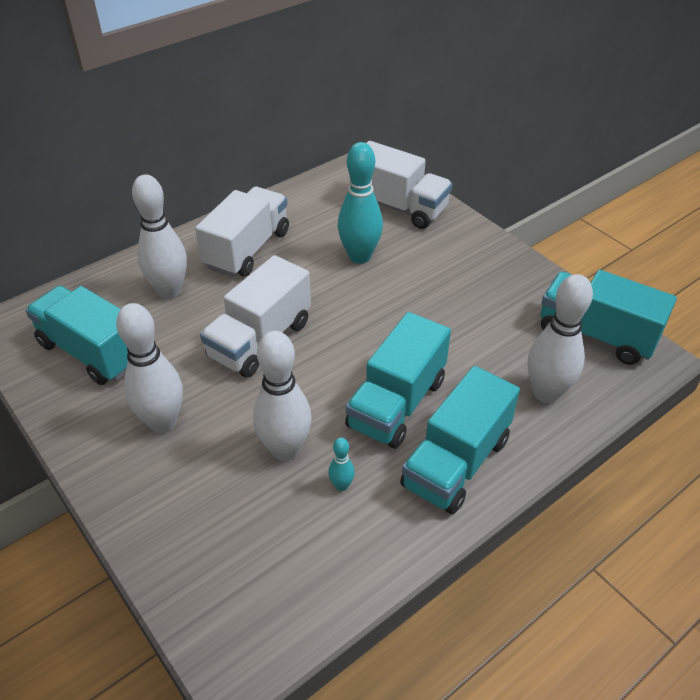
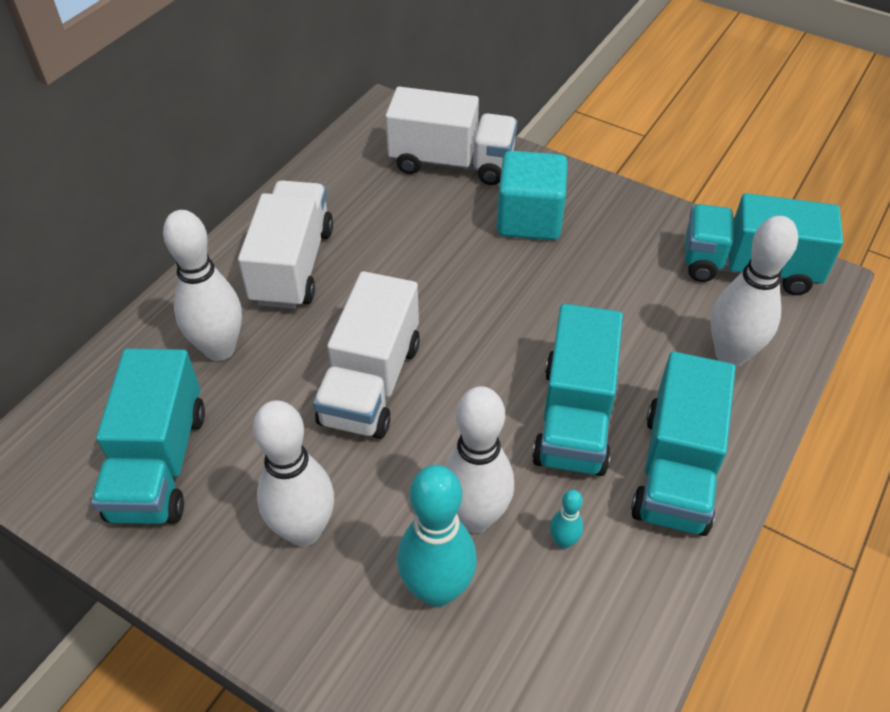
camera: 20 degrees left, 5 degrees up
(92, 352) = (159, 463): turquoise truck -> turquoise truck turned 105 degrees counterclockwise
(359, 257) = (437, 240): turquoise bowling pin -> turquoise bowling pin (437, 589)
(436, 258) = (529, 219): none -> turquoise cube

